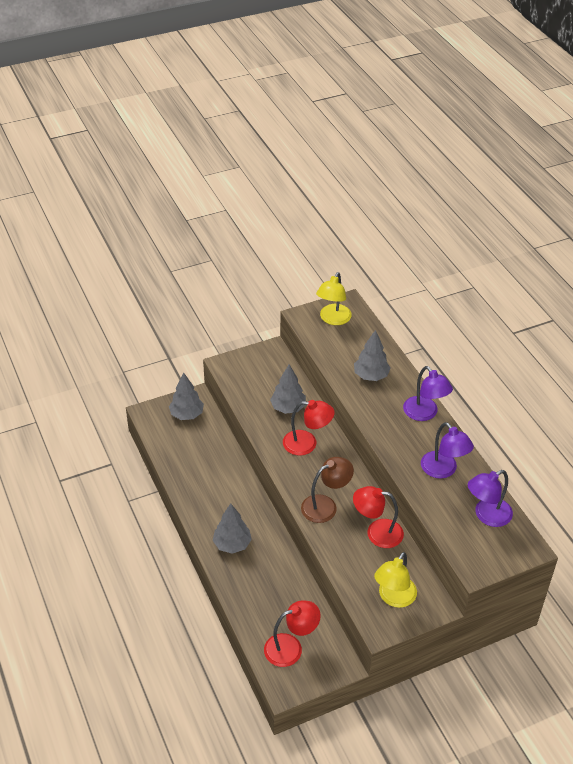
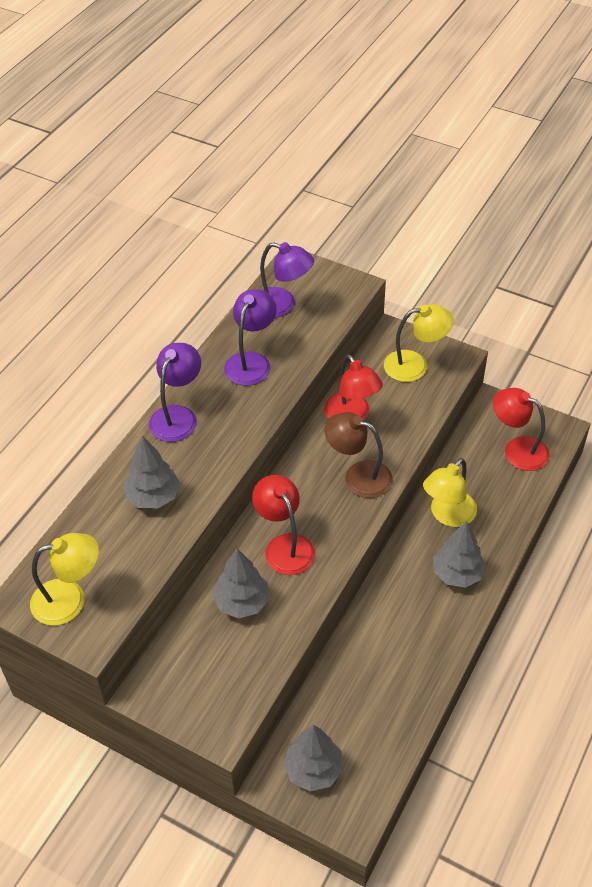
camera: 125 degrees left, 5 degrees up
(275, 569) = (447, 515): none -> yellow lamp

